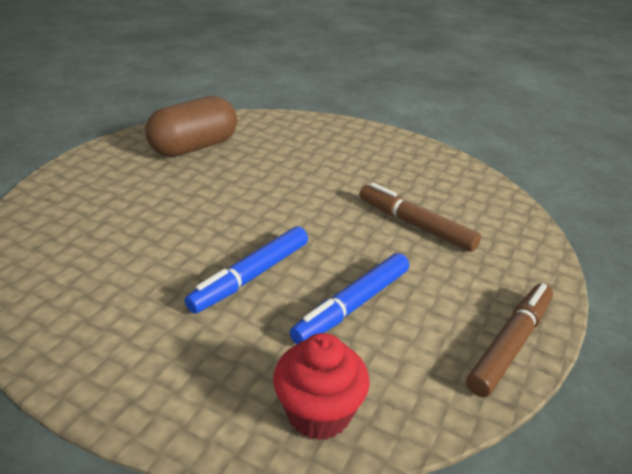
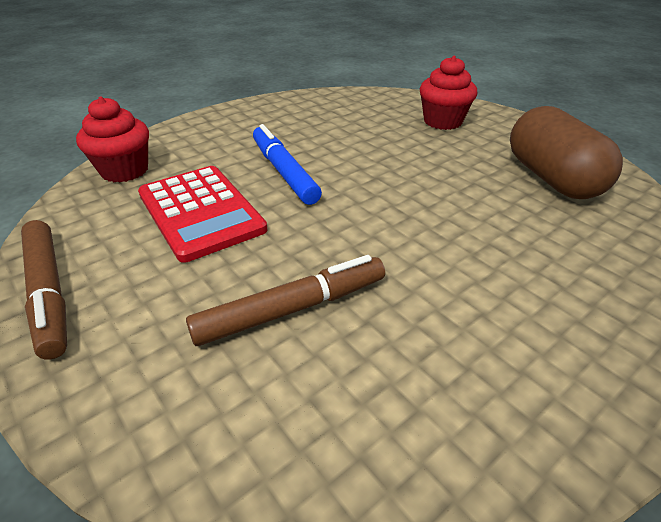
camera: 115 degrees right, 5 degrees up
(92, 199) = (442, 121): none -> red cupcake
(352, 306) = (201, 212): blue marker -> red calculator

